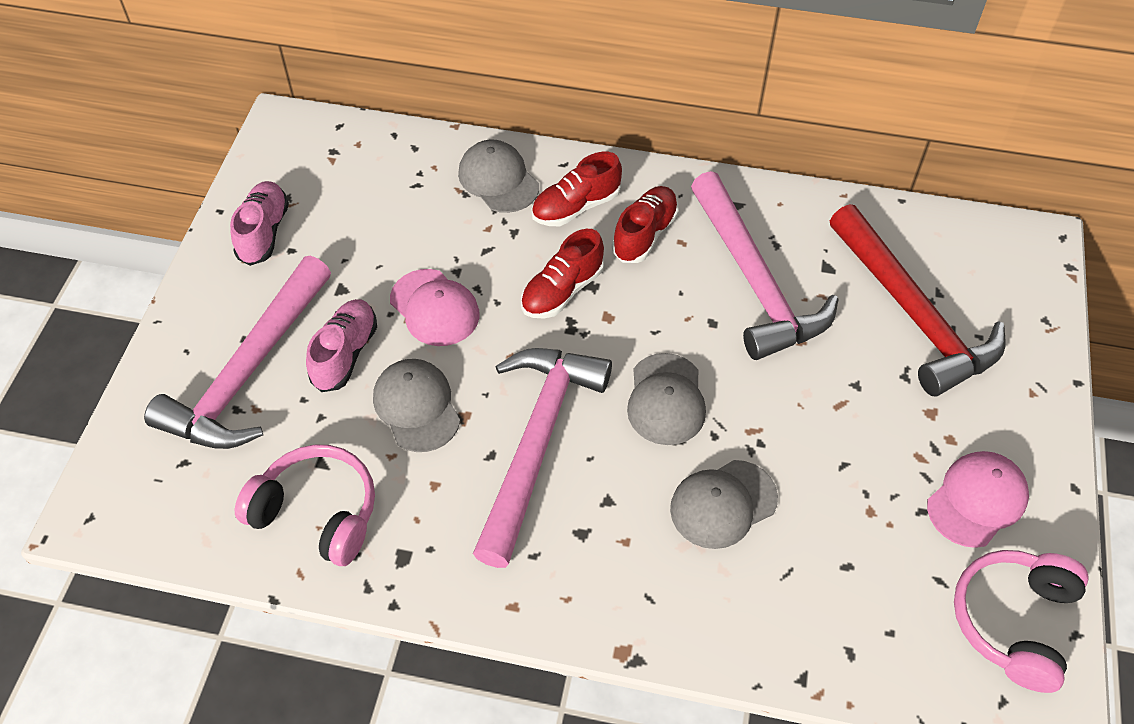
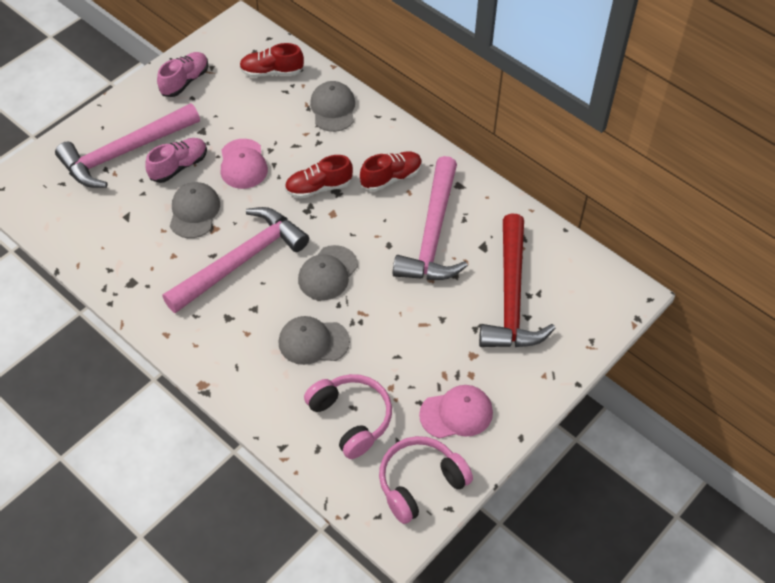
camera: 30 degrees right, 0 degrees up
(317, 513) = (107, 240): pink headphones -> pink headphones (351, 418)
(576, 207) = (364, 144): red shoe -> red shoe (272, 72)

